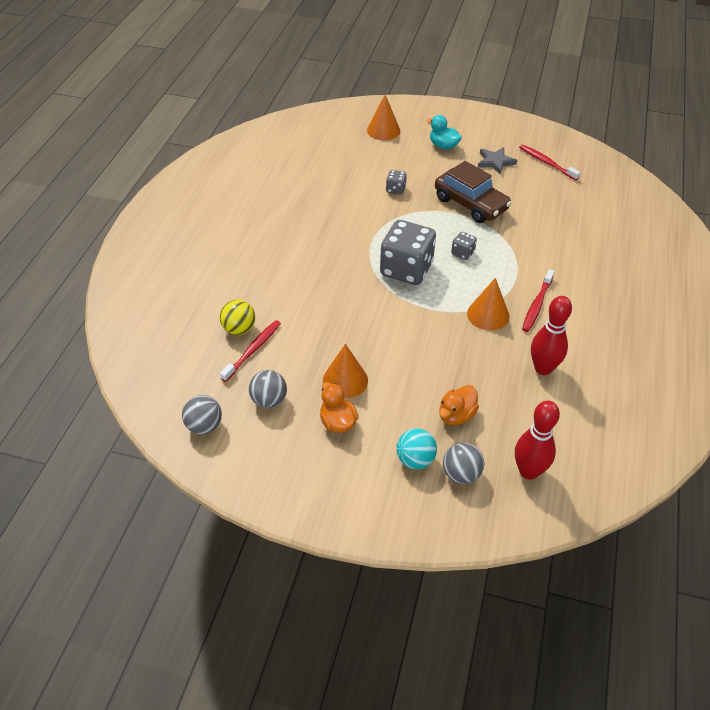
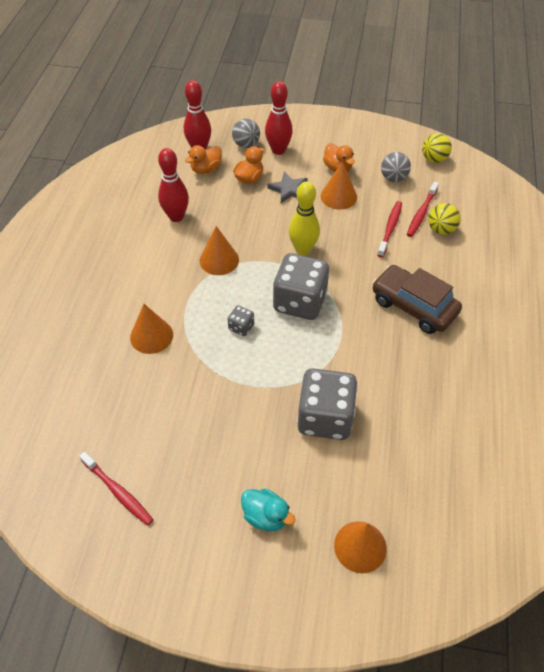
camera: 175 degrees right, 5 degrees up
(204, 426) = (434, 159): grey ball -> yellow ball
(395, 189) = (325, 417): grey dice -> grey dice, size x2.27
(397, 319) = (303, 249): none -> yellow bowling pin
(415, 460) = (278, 150): turquoise ball -> red bowling pin
(470, 204) = (230, 401): brown car -> brown car (413, 306)
(495, 162) = (191, 486): grey star -> grey star (289, 189)
(515, 435) = (206, 169): none -> orange duck
(537, 304) = (171, 274): red toothbrush -> red toothbrush (390, 228)
(544, 252) = (151, 336): none -> orange cone

